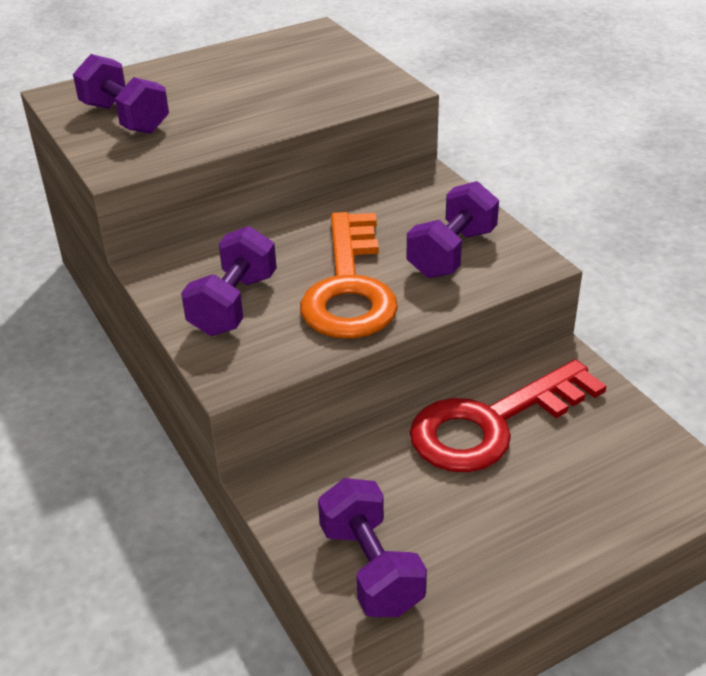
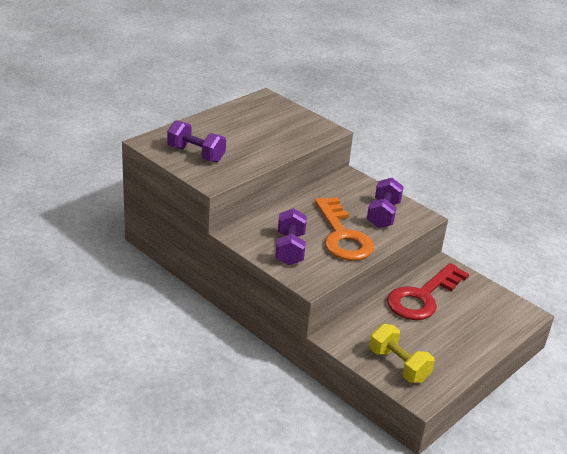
camera: 20 degrees left, 5 degrees down
(371, 568) = (398, 365): purple dumbbell -> yellow dumbbell

